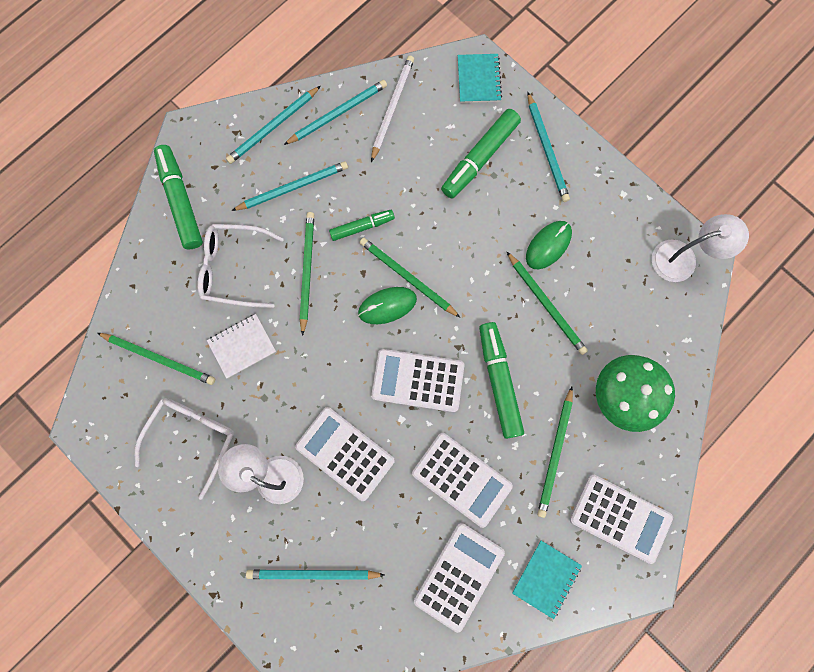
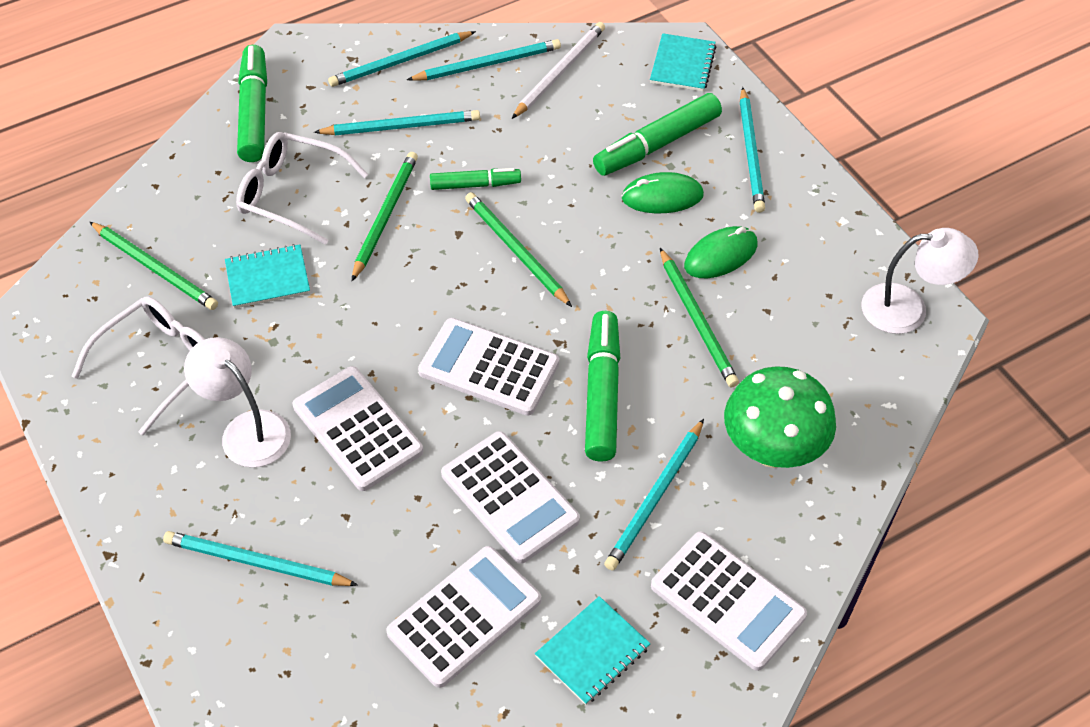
camera: 15 degrees right, 25 degrees down
(242, 346) = (268, 278): white notebook -> turquoise notebook
(387, 306) = (477, 275): green mouse -> green mouse (662, 197)
(555, 453) = (655, 497): green pencil -> turquoise pencil

